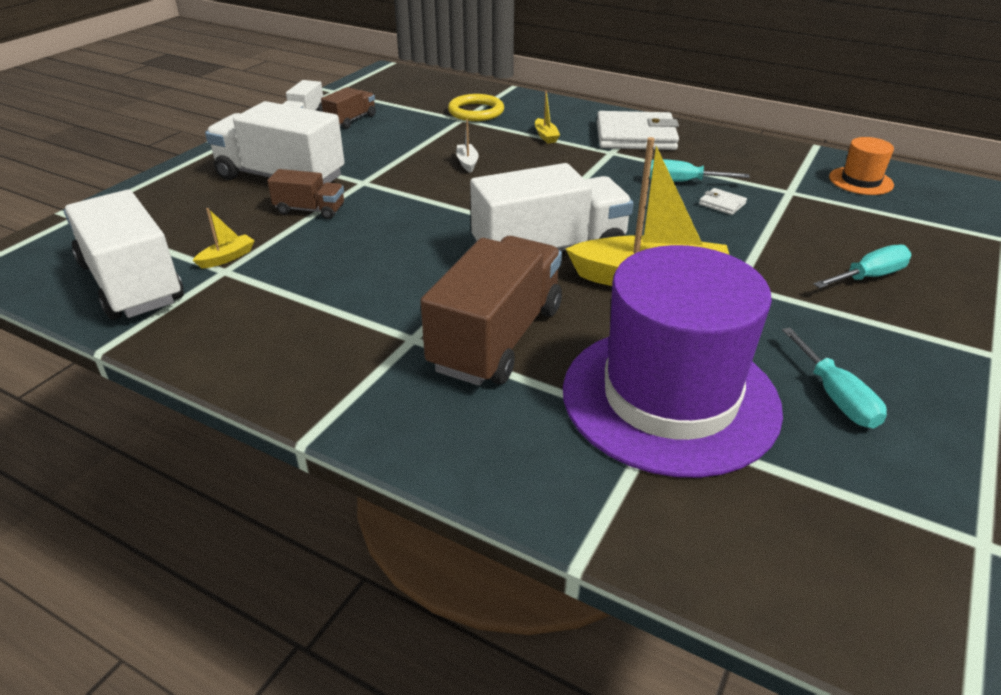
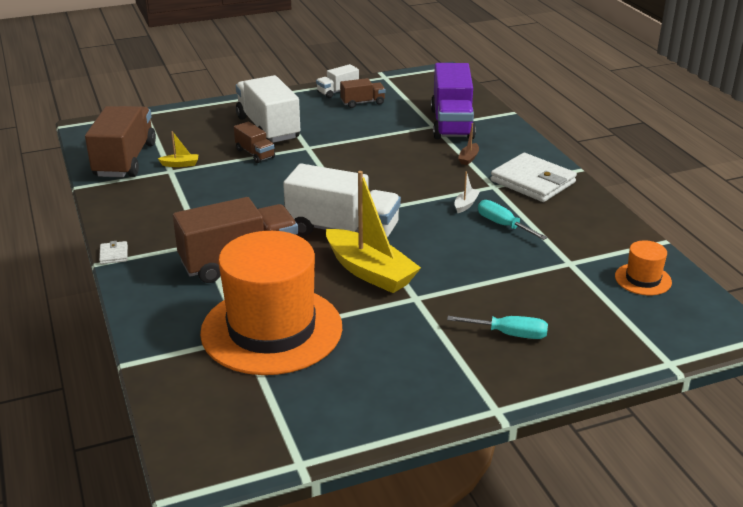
camera: 40 degrees right, 5 degrees down
(132, 283) = (125, 160): white truck -> brown truck
(467, 163) = (386, 158): white boat -> white boat (466, 204)
(476, 112) = (452, 124): yellow ring -> purple truck
(546, 136) = (468, 158): yellow boat -> brown boat
(670, 398) = (271, 330): purple hat -> orange hat
(722, 204) = (502, 250): white wallet -> white wallet (114, 254)
(835, 397) = (355, 375): turquoise screwdriver -> none

